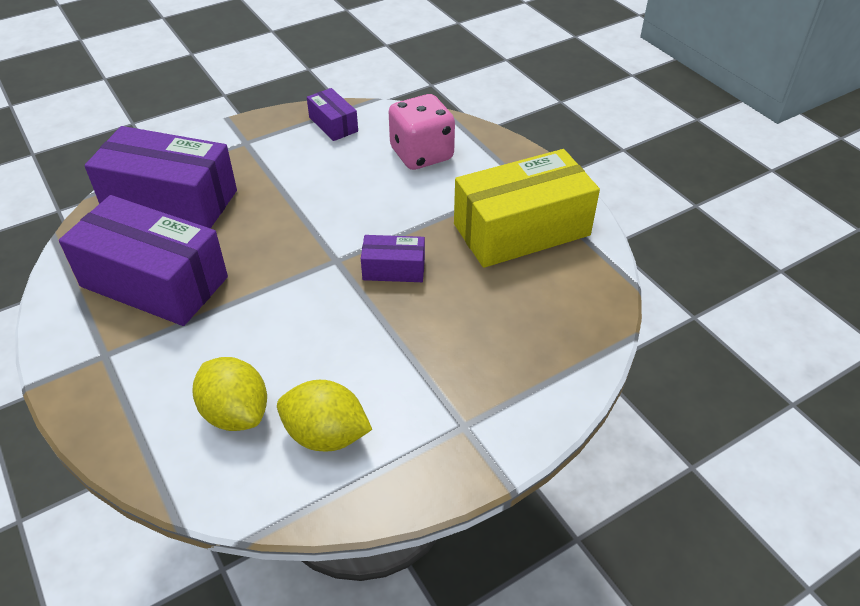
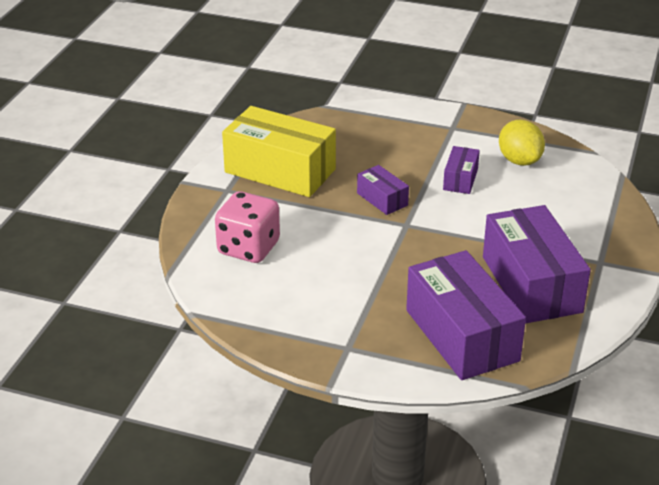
camera: 130 degrees left, 10 degrees down
(236, 413) = (553, 193): yellow lemon -> none
(333, 124) = (264, 314): purple box -> purple box (460, 179)

